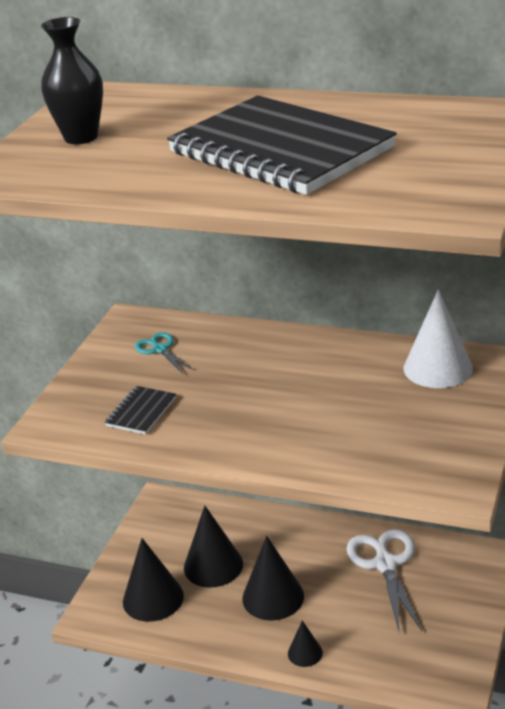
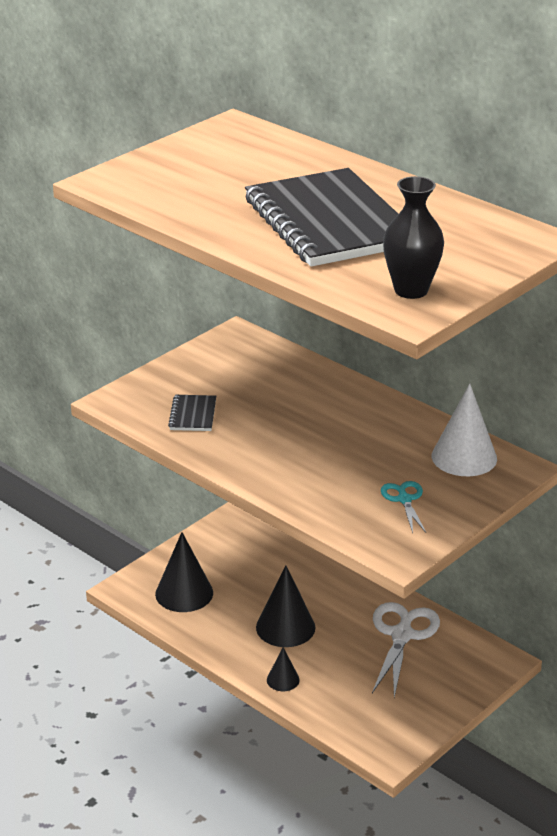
camera: 20 degrees right, 0 degrees up
(81, 137) = (192, 165): black vase -> black vase (411, 290)
(141, 412) = (193, 415): black notebook -> black notebook turned 45 degrees counterclockwise
(160, 349) = (244, 368): turquoise scissors -> turquoise scissors (404, 499)
(213, 565) = (251, 584): black cone -> none

